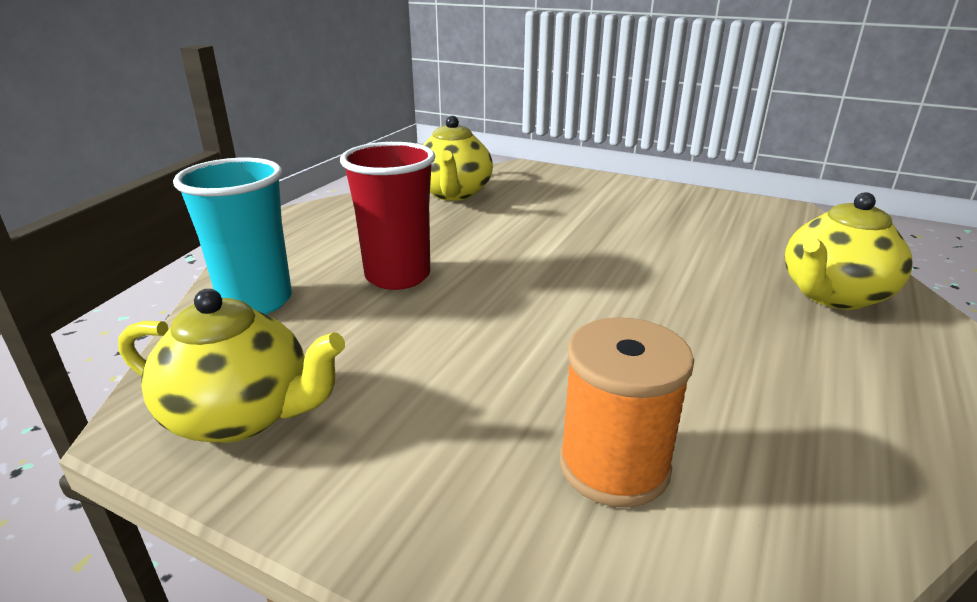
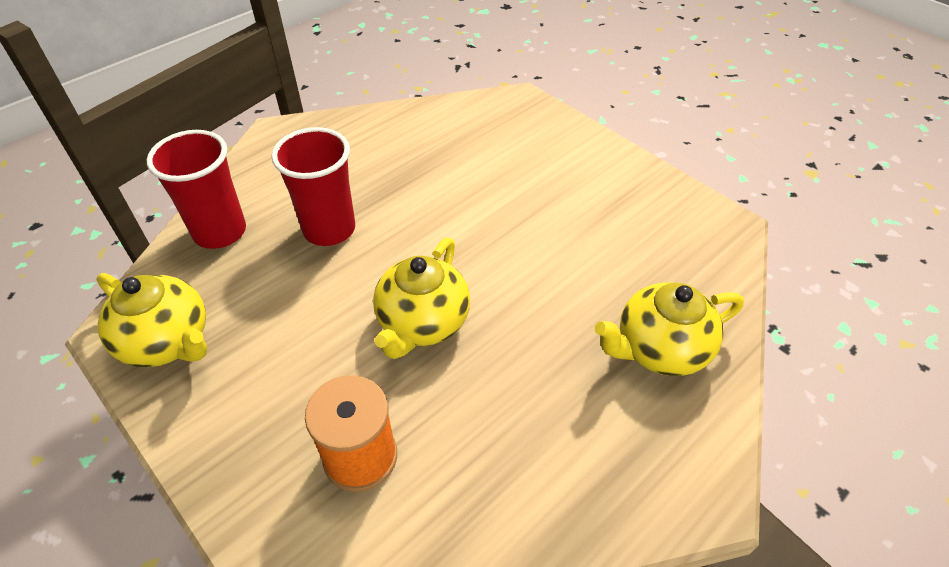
camera: 20 degrees right, 20 degrees up
(256, 301) = (220, 232): turquoise cup -> red cup
(454, 193) = (434, 128): yellow teapot -> yellow teapot (422, 323)

